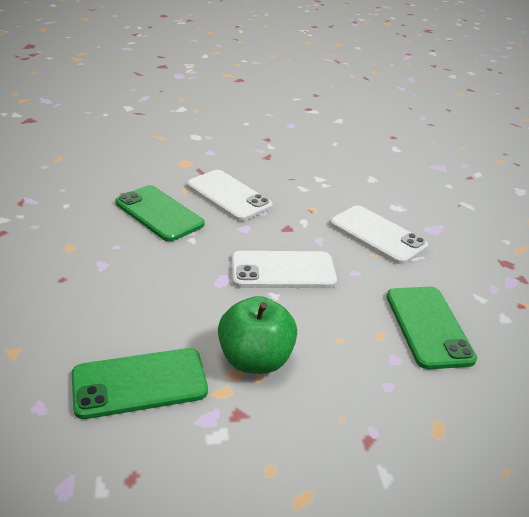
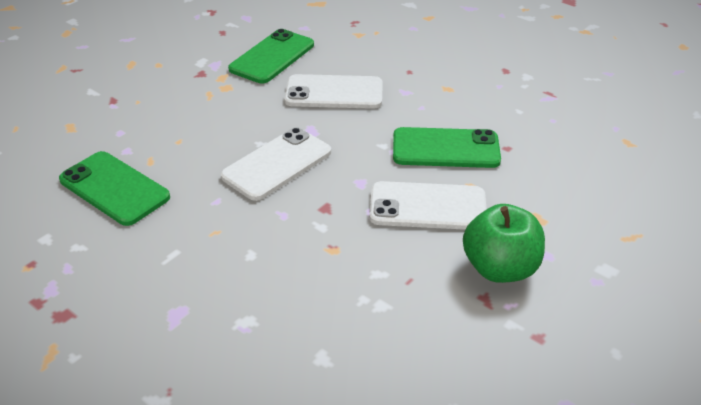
camera: 140 degrees right, 5 degrees up
(255, 360) = (222, 99): green apple -> green apple (500, 268)
(377, 235) = (232, 259): white phone -> white phone (334, 93)

